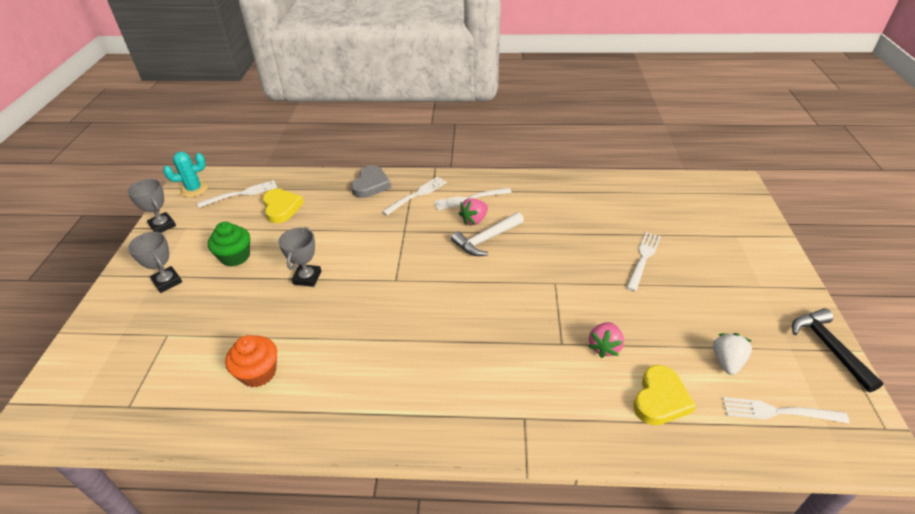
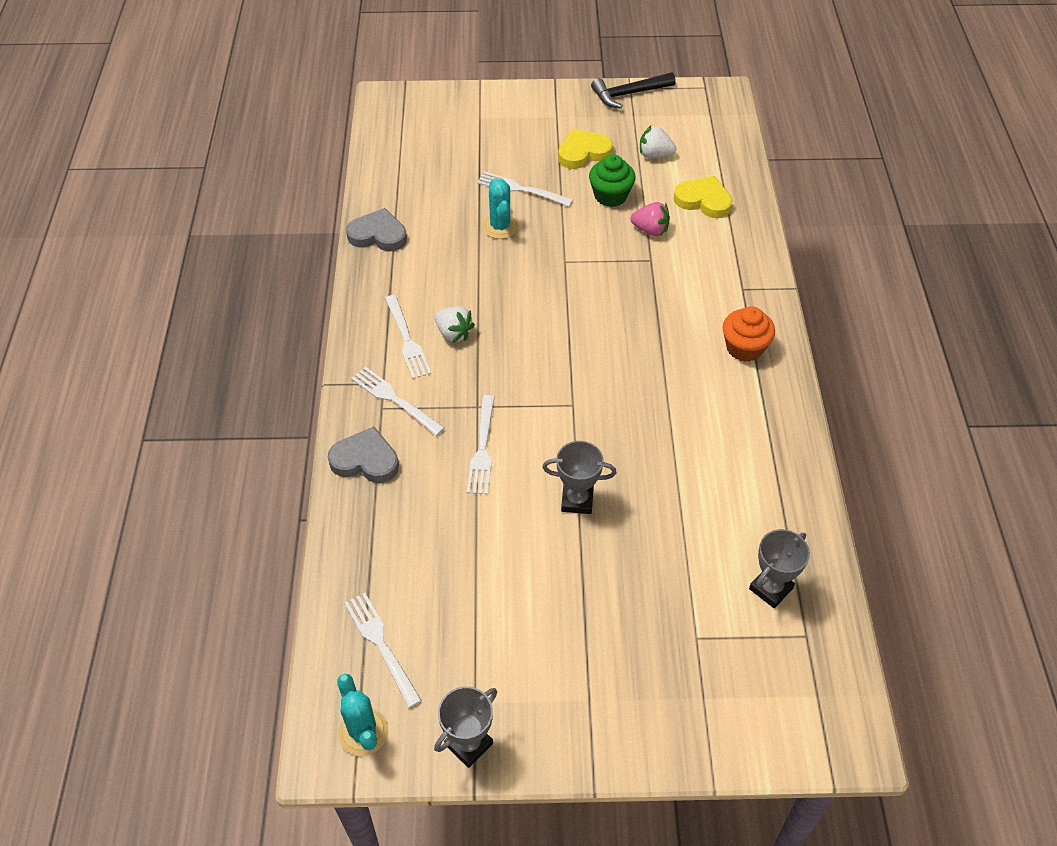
camera: 95 degrees left, 10 degrees up
(167, 282) = (600, 679): grey trophy -> grey trophy (771, 588)
(235, 256) = (540, 603): green cupcake -> green cupcake (610, 196)
(258, 373) = (735, 514): orange cupcake -> orange cupcake (744, 348)
(281, 208) = (422, 571): yellow heart -> yellow heart (583, 152)
(474, 220) = (453, 333): pink strawberry -> white strawberry
(486, 239) = (493, 320): white hammer -> none
(574, 184) = (378, 235): none -> grey heart
(593, 245) = (500, 227): none -> turquoise cactus
(778, 412) = (702, 136): white fork -> white fork (482, 449)

